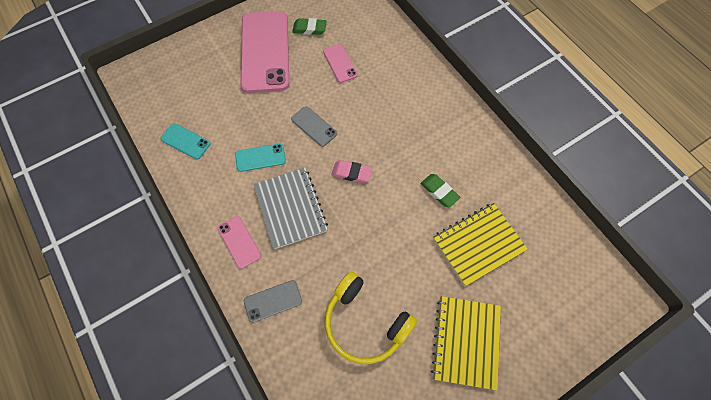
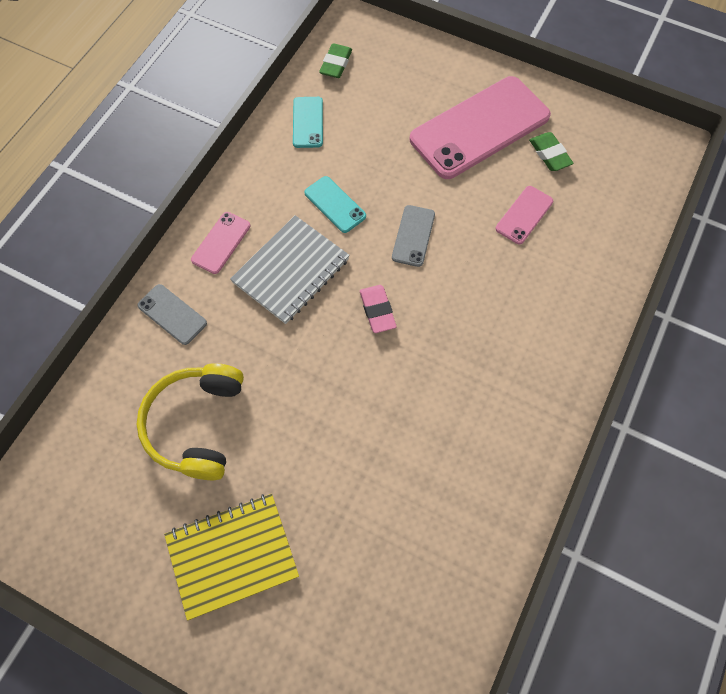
camera: 60 degrees right, 0 degrees up
(439, 191) = (417, 426): green eraser -> green eraser (336, 64)
(478, 244) = (371, 511): yellow notebook -> none

